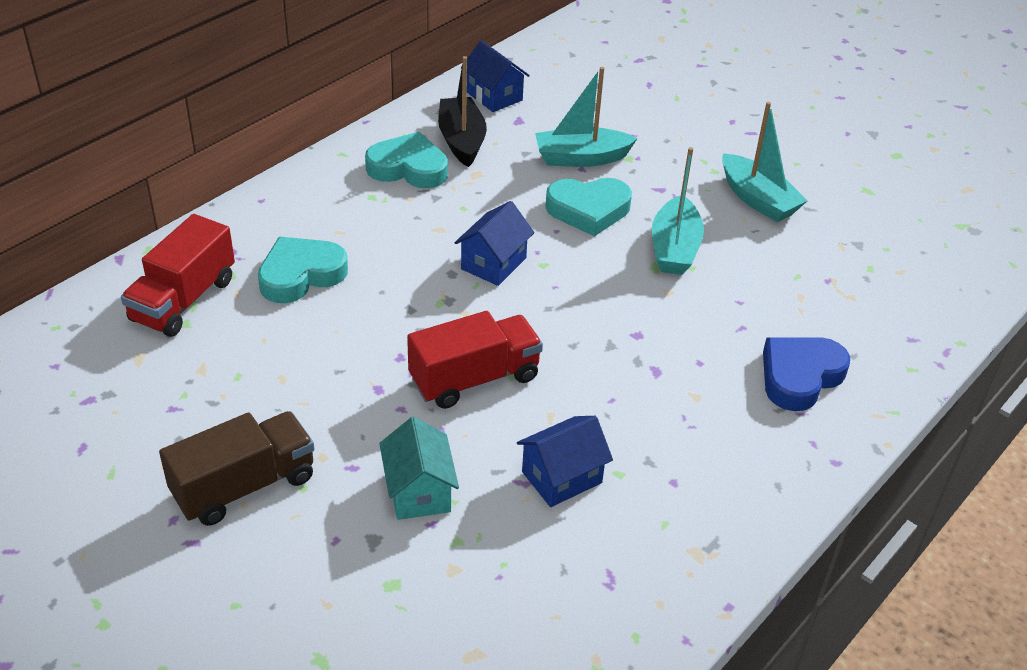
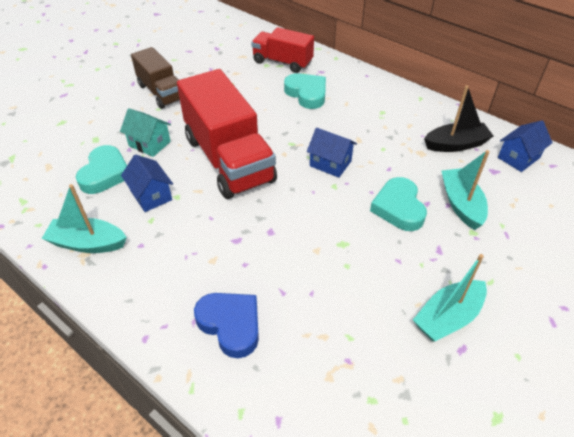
camera: 90 degrees right, 5 degrees up
(408, 168) = (416, 124): turquoise heart -> turquoise heart (105, 173)
(419, 491) = (149, 144): turquoise house -> turquoise house turned 45 degrees clockwise
(474, 379) = (229, 159): red truck -> red truck, size x1.72
(674, 248) = (366, 255): turquoise boat -> turquoise boat (88, 243)

